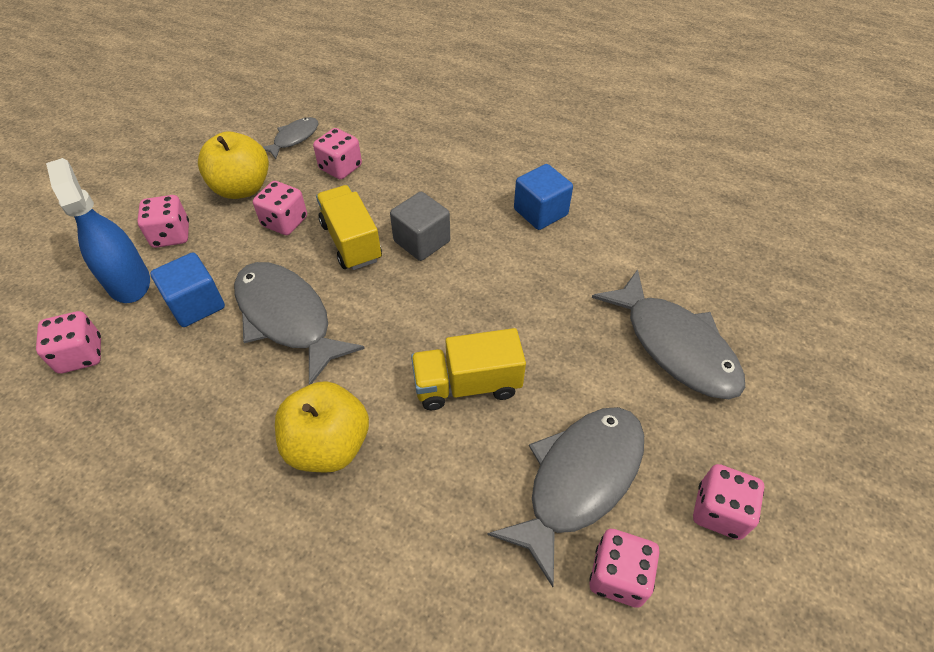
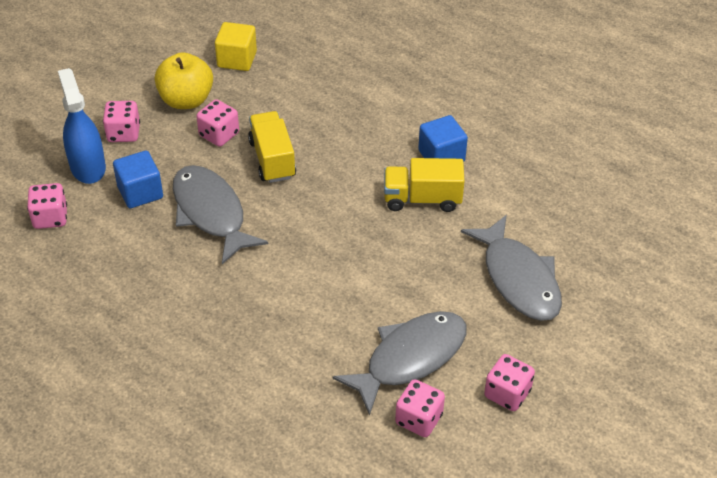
camera: 10 degrees right, 5 degrees down
(294, 138) = (237, 59): grey fish -> yellow cube
(328, 445) = (229, 307): yellow apple -> none
(340, 168) = (274, 92): pink dice -> none
(422, 241) = (332, 167): grey cube -> none
(467, 385) = (343, 282): yellow truck -> yellow truck (422, 199)

